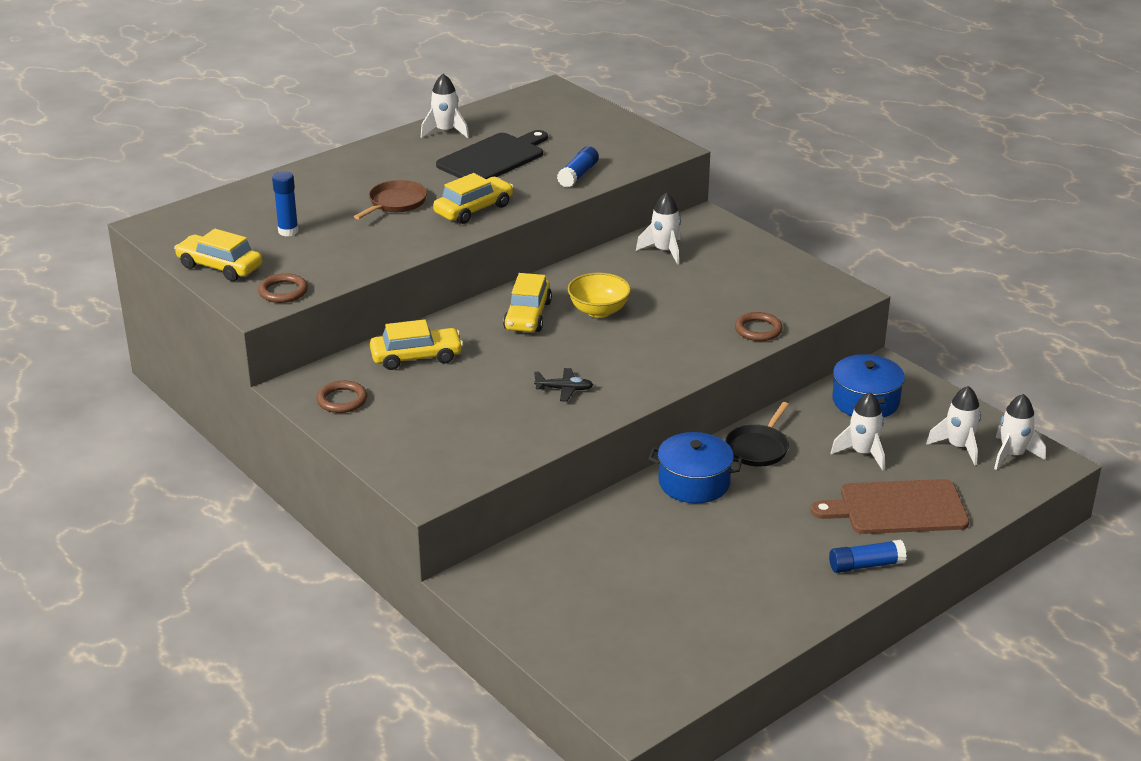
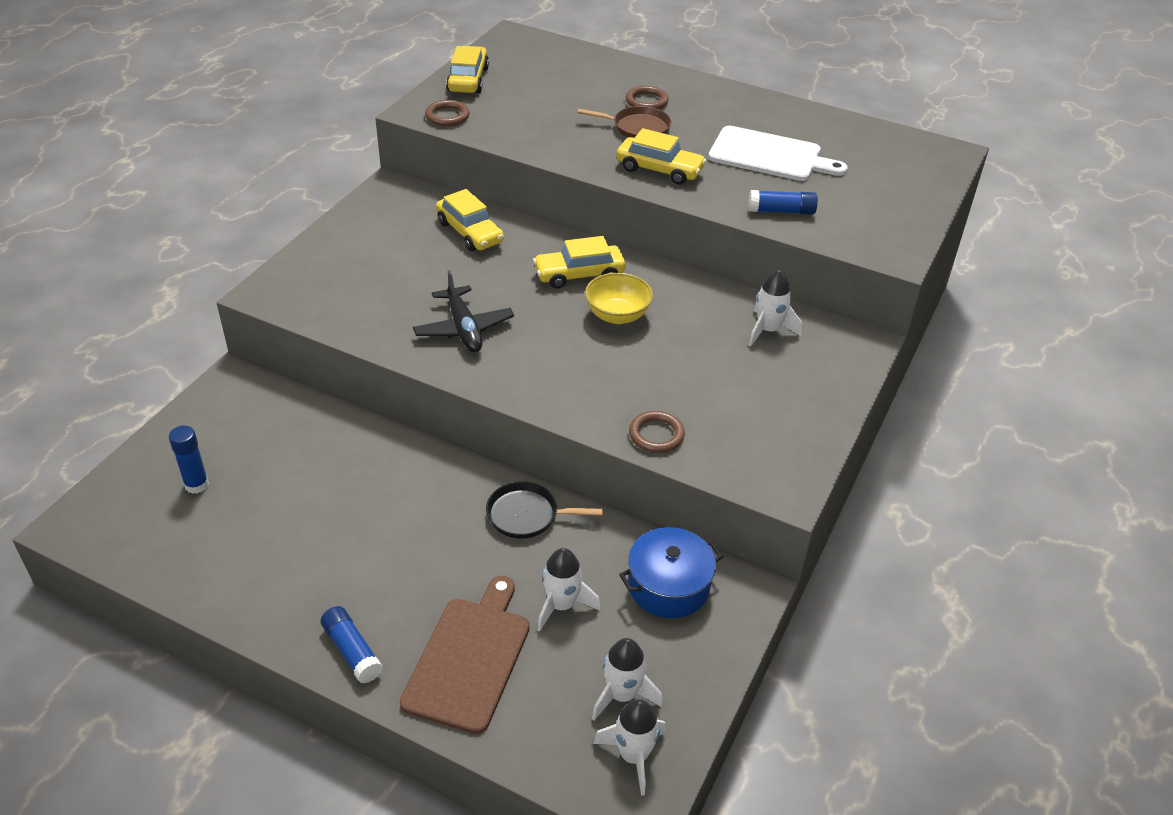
camera: 65 degrees right, 10 degrees up
(288, 231) = (547, 92): blue glue stick -> blue glue stick (196, 485)
(342, 400) = (382, 214): brown ring -> brown ring (646, 101)
(445, 131) = (797, 118): white rocket -> none
(493, 158) = (770, 155): black cutting board -> white cutting board
(564, 389) = (464, 328): black plane -> black plane, size x1.71
(694, 482) = (442, 481): blue pot -> none
(897, 508) = (469, 658): brown cutting board -> brown cutting board turned 45 degrees clockwise

